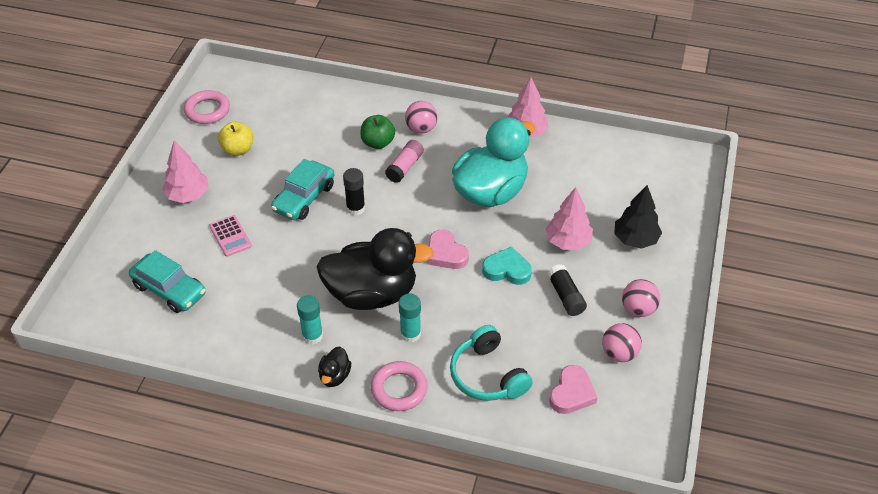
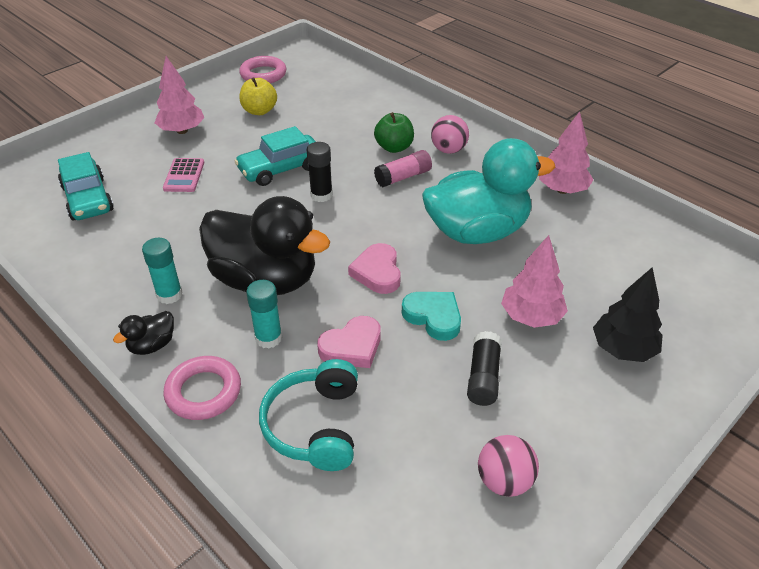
camera: 30 degrees right, 5 degrees down
(572, 393) = (402, 501): pink heart -> pink heart (352, 347)
(638, 309) = (570, 435): pink ball -> none

